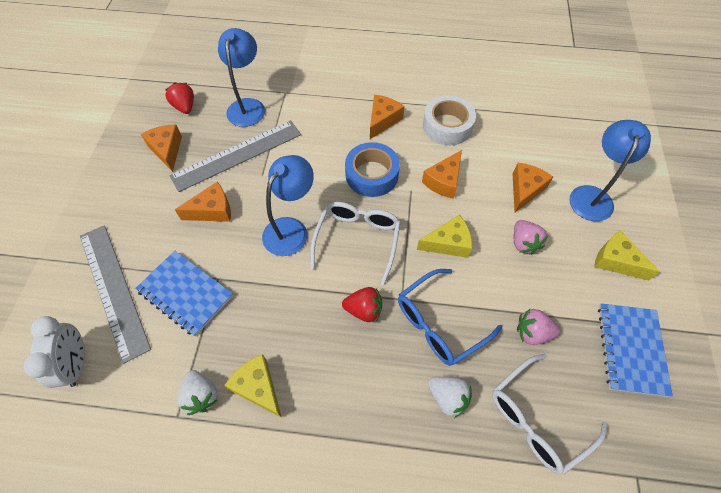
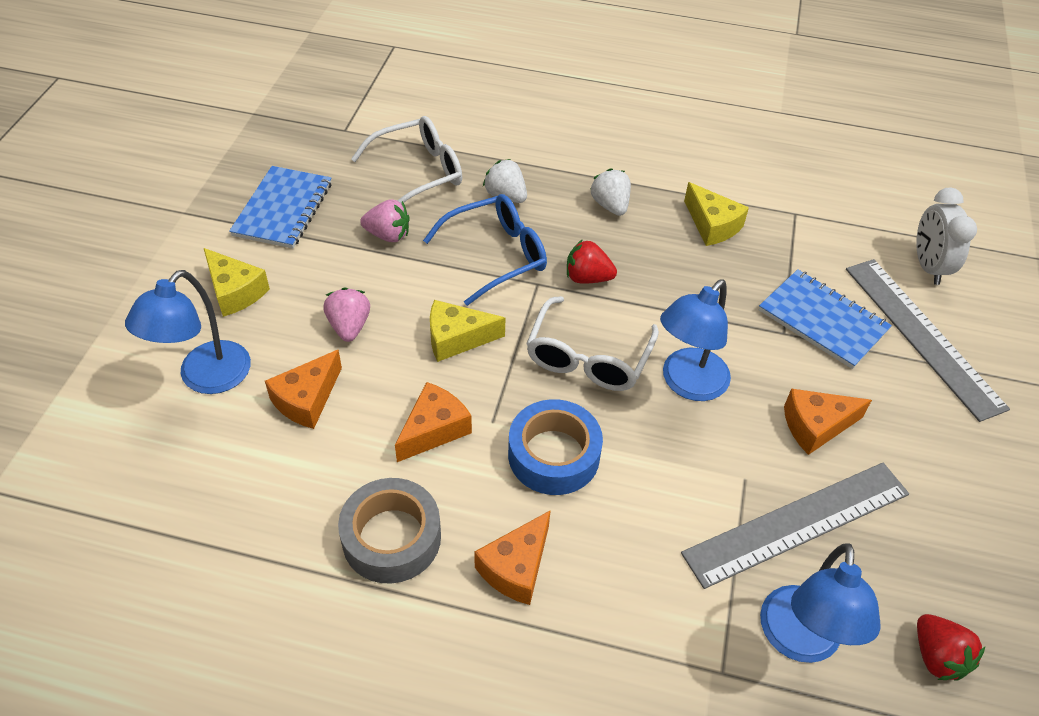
camera: 175 degrees left, 10 degrees down
(167, 150) = (934, 550): orange cheese -> none
(201, 395) = (773, 225): white strawberry -> white strawberry (610, 205)
(447, 126) = (391, 538): white tape -> grey tape

